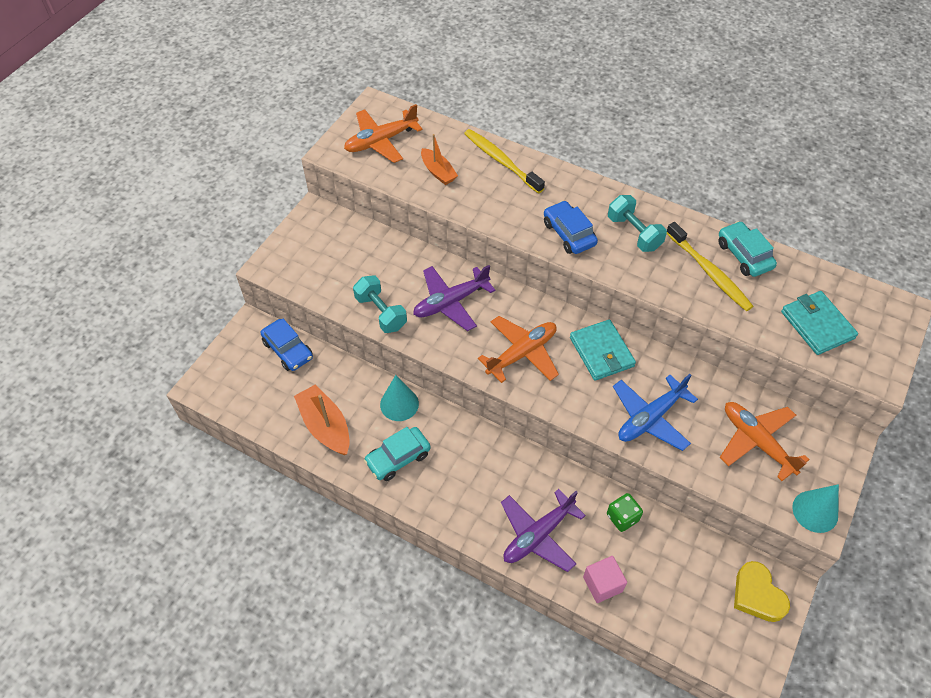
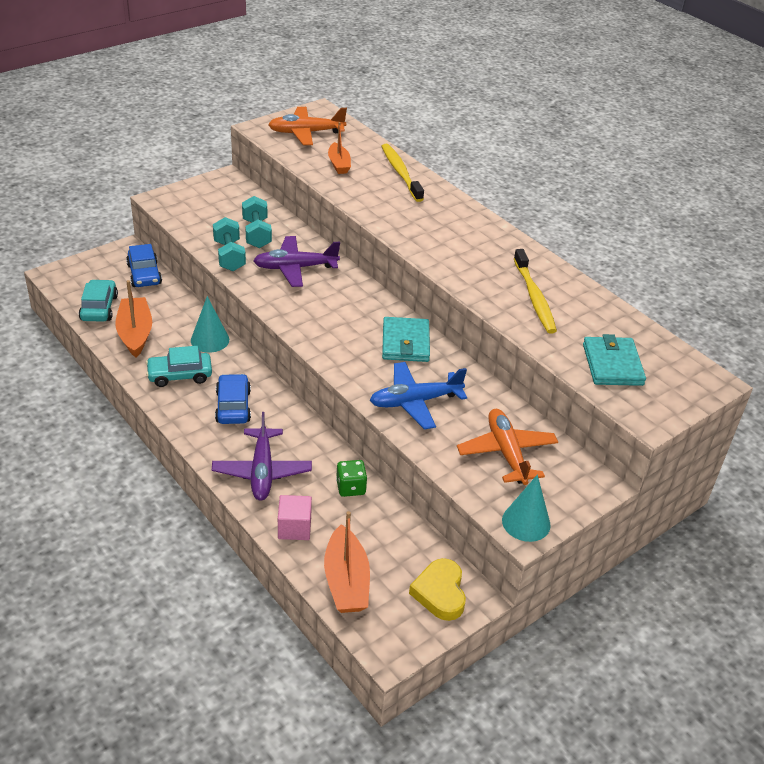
camera: 20 degrees right, 15 degrees down
(522, 353) = (331, 320): orange plane -> none
(538, 535) = (262, 471): purple plane -> purple plane turned 75 degrees counterclockwise
(569, 234) = (422, 234): blue car -> blue car (233, 406)
(634, 233) = (483, 251): turquoise dumbbell -> turquoise dumbbell (256, 233)
(678, 620) = (346, 581): none -> orange boat
(744, 255) = (578, 296): turquoise car -> turquoise car (99, 308)

